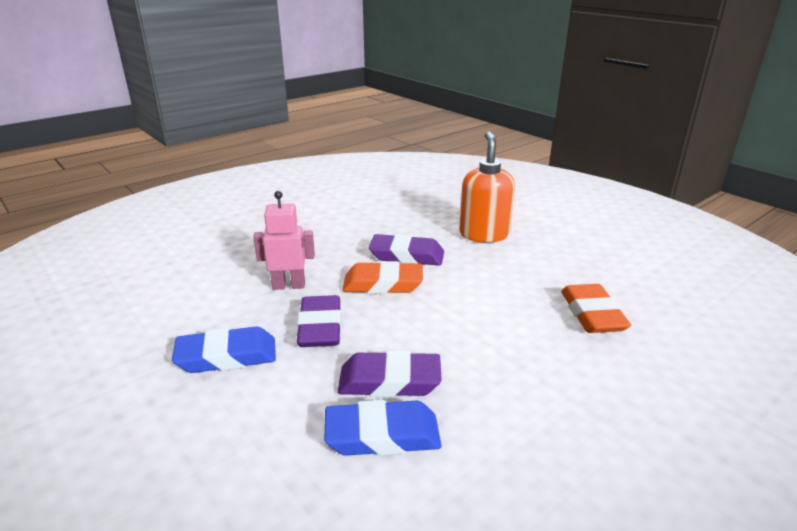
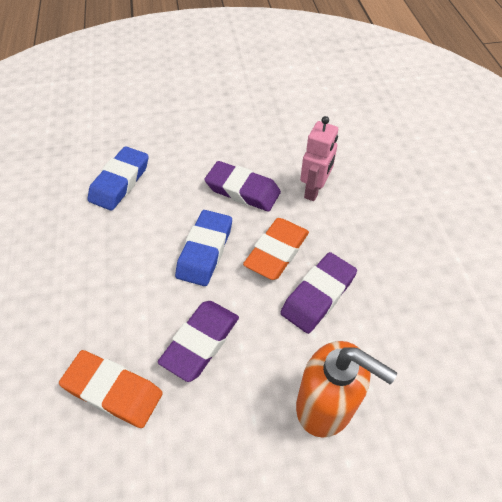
camera: 120 degrees right, 25 degrees up
(227, 356) = (244, 138): blue eraser -> blue eraser (205, 251)
(389, 381) = (157, 203): purple eraser -> purple eraser (200, 342)

